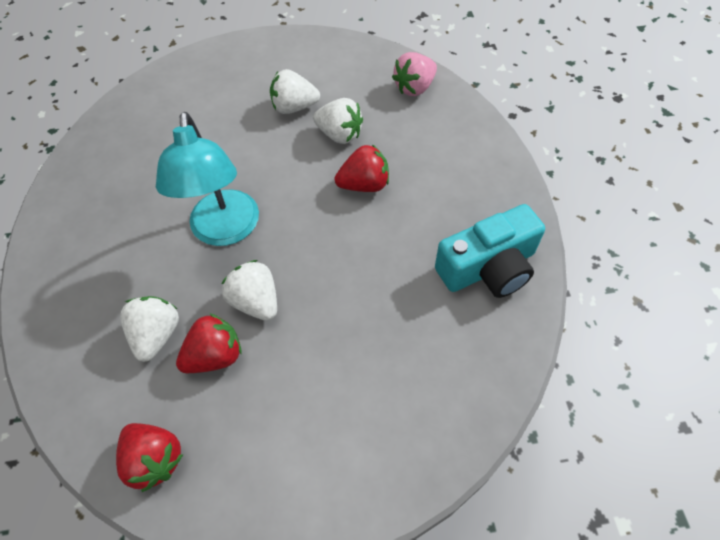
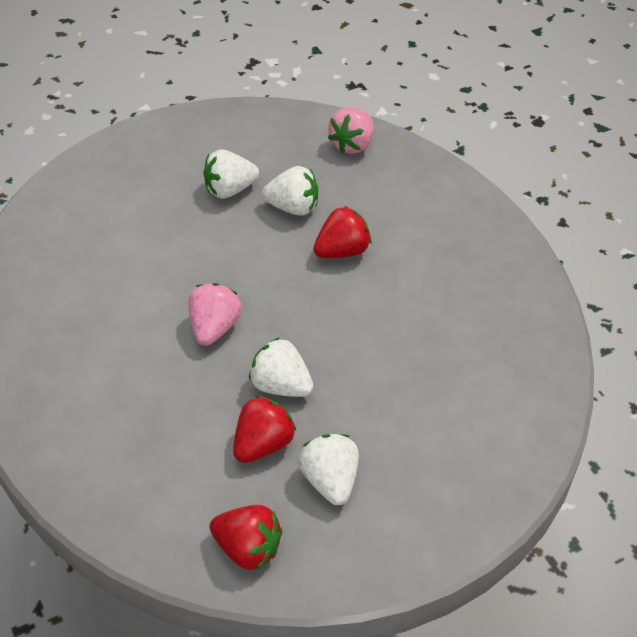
camera: 20 degrees left, 10 degrees down
(157, 335) = (191, 442): white strawberry -> white strawberry (330, 481)
(225, 231) = (214, 328): turquoise lamp -> pink strawberry
(488, 267) = (500, 300): turquoise camera -> none

